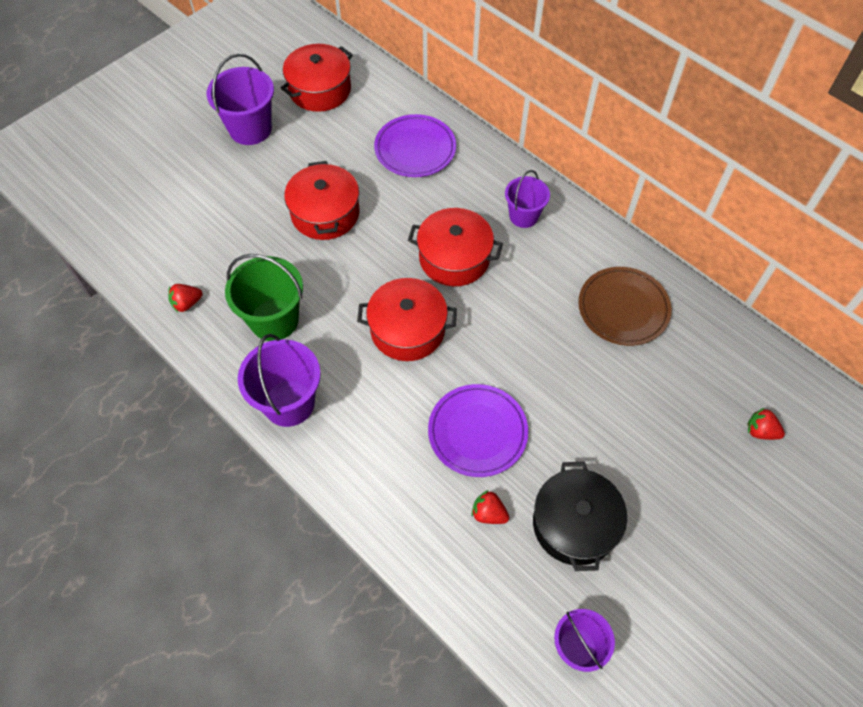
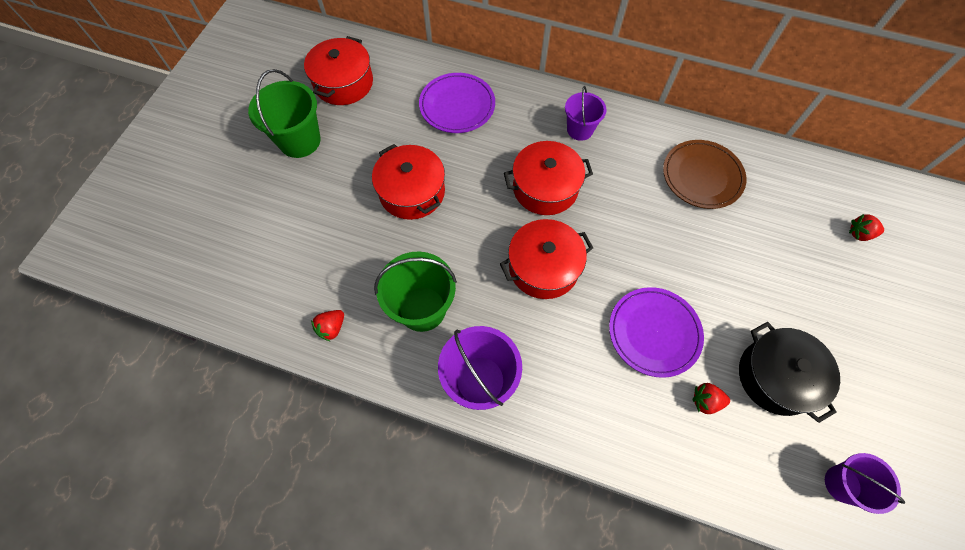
camera: 25 degrees left, 5 degrees up
(250, 129) = (299, 141): purple bucket -> green bucket

